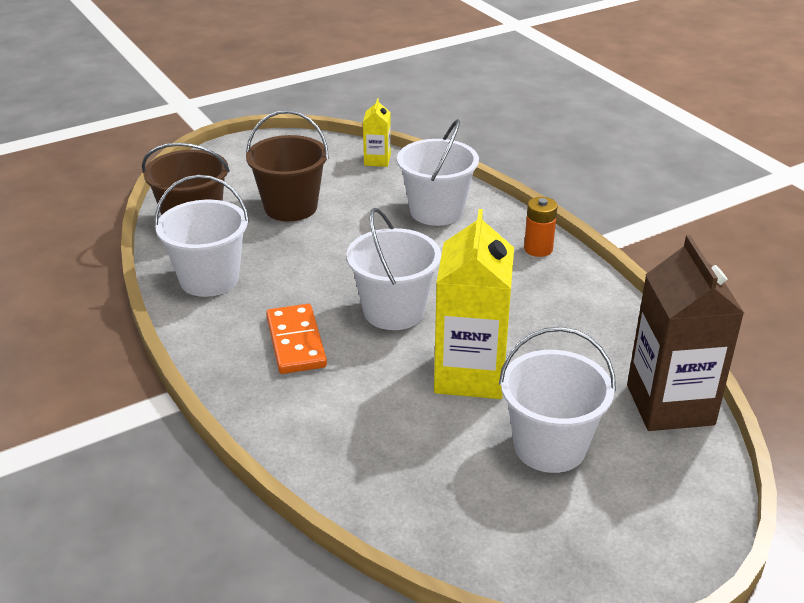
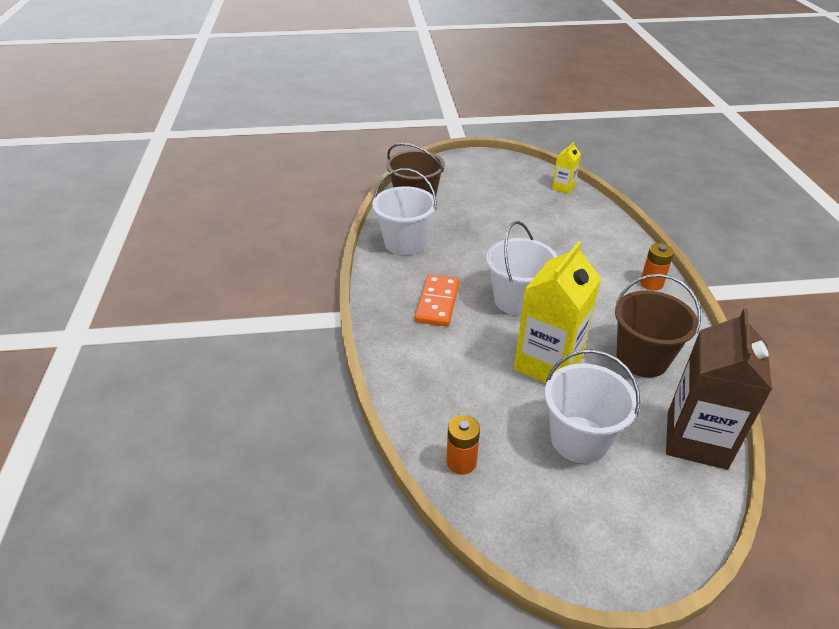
camera: 25 degrees right, 5 degrees up
(290, 207) = (485, 207): brown bucket -> brown bucket (642, 359)
(430, 518) = (461, 462): none -> orange battery
(436, 211) = (587, 235): white bucket -> none

